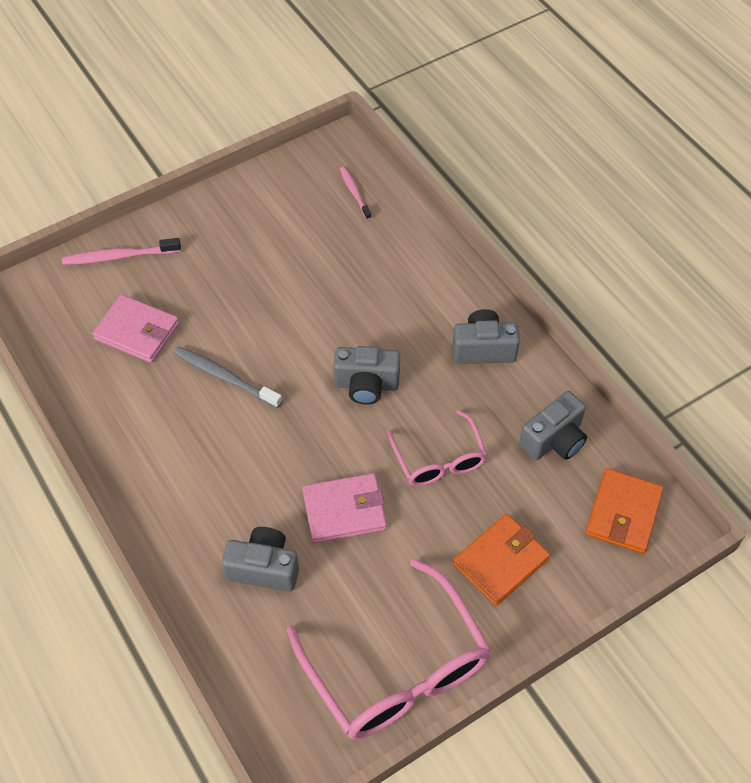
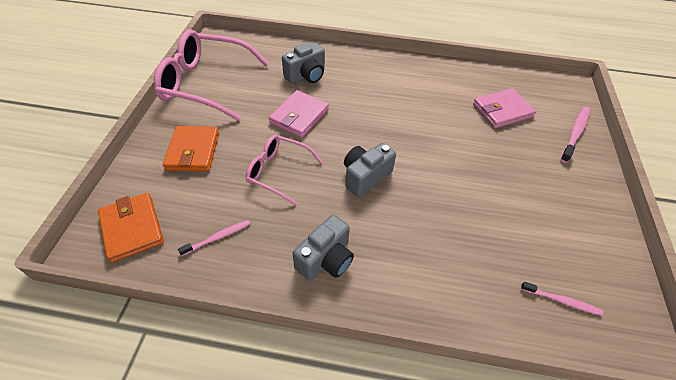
camera: 130 degrees right, 5 degrees down
(225, 377) = (434, 124): grey toothbrush -> none
(554, 440) = (217, 237): grey camera -> pink toothbrush

